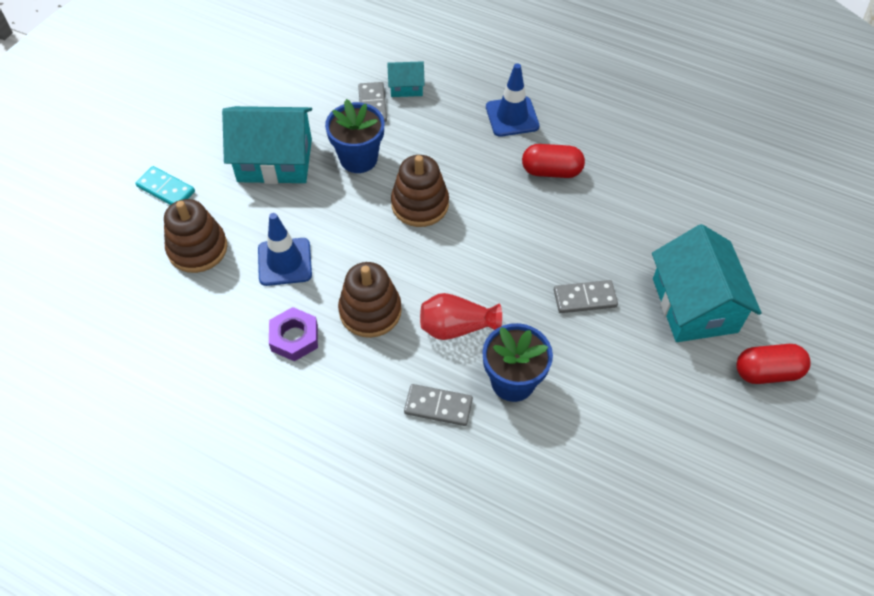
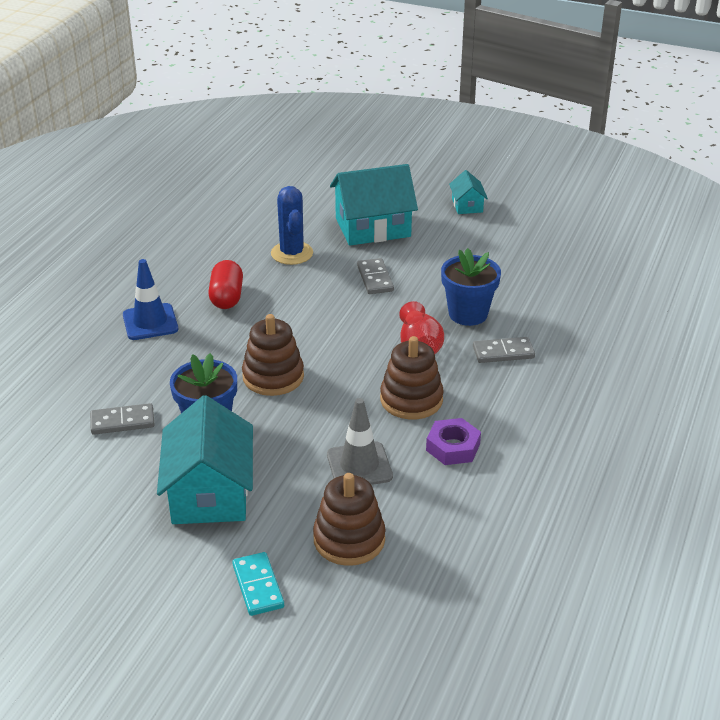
camera: 95 degrees left, 20 degrees down
(166, 189) = (258, 586): turquoise domino -> turquoise domino turned 45 degrees counterclockwise
(285, 262) = (359, 465): blue traffic cone -> grey traffic cone
(406, 87) = (95, 397): turquoise house -> turquoise house (467, 205)
(438, 406) = (503, 352): grey domino -> grey domino turned 75 degrees clockwise
(634, 226) = (292, 253): none -> blue cactus
(767, 372) = (429, 200): red capsule -> none

